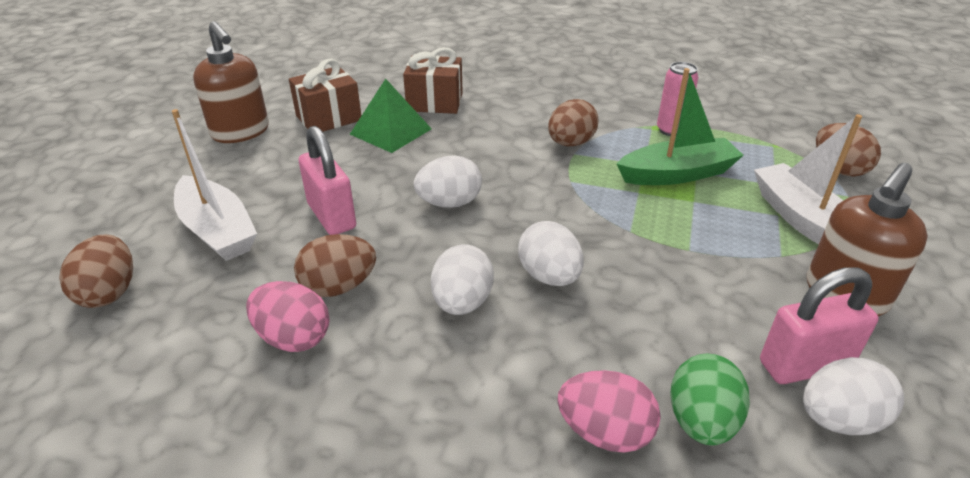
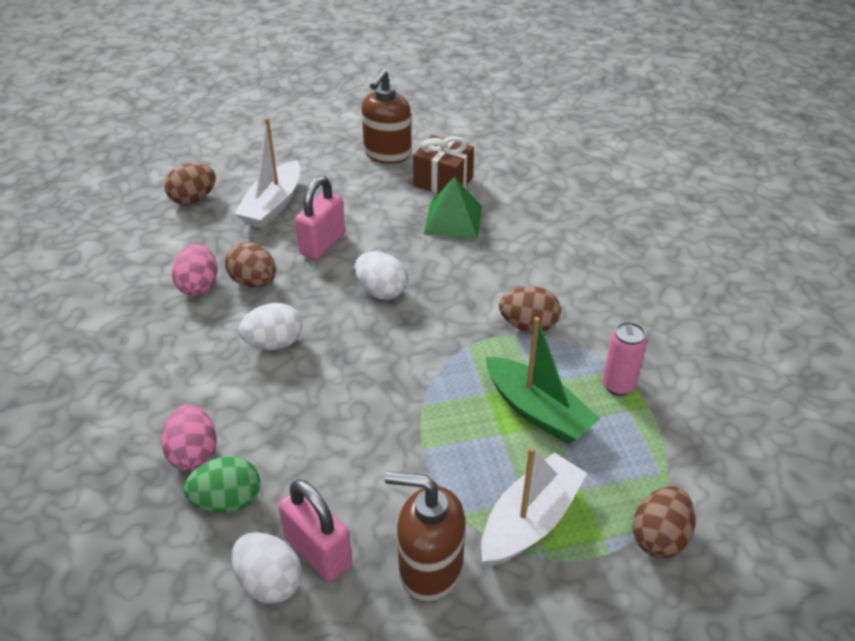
camera: 60 degrees right, 5 degrees up
(435, 102) = (521, 222): brown gift -> none
(549, 276) = (330, 376): white egg -> none

